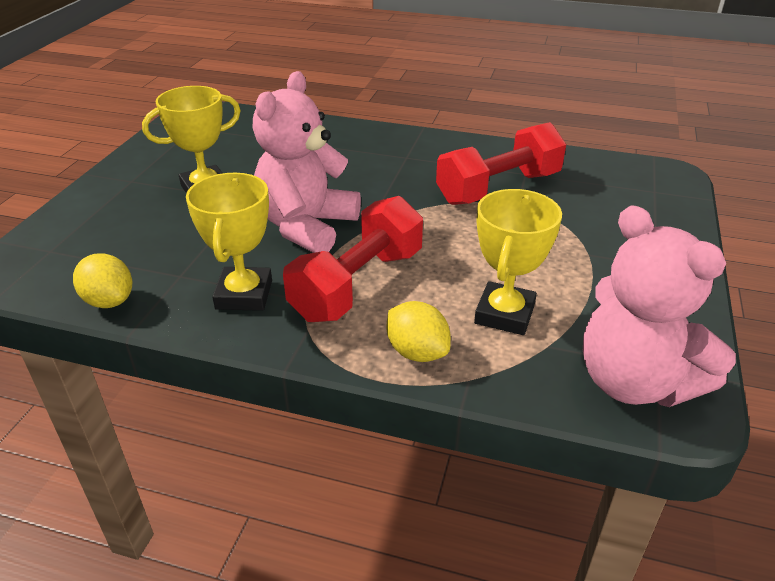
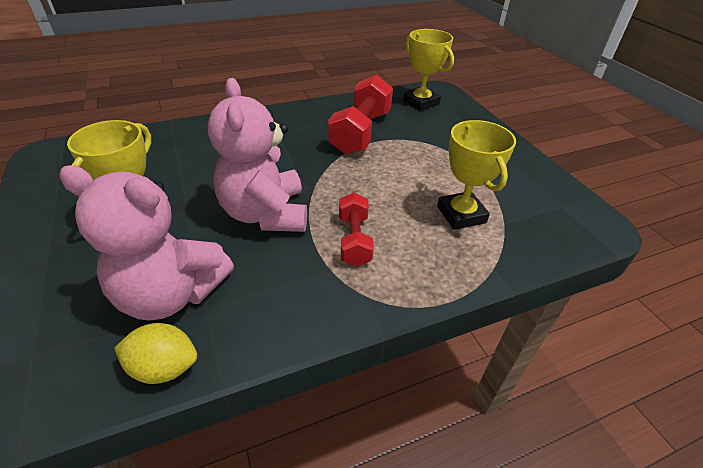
camera: 40 degrees left, 5 degrees up
(244, 295) = (282, 292): yellow trophy -> yellow trophy (421, 102)
(358, 284) = (354, 240): red dumbbell -> red dumbbell, size x0.59
(417, 352) = (446, 268): yellow lemon -> none
(634, 382) = (564, 221): pink teddy bear -> pink teddy bear (171, 294)

